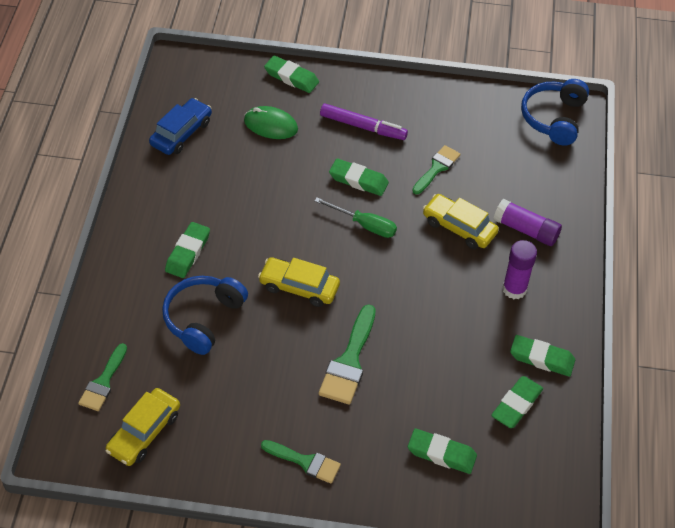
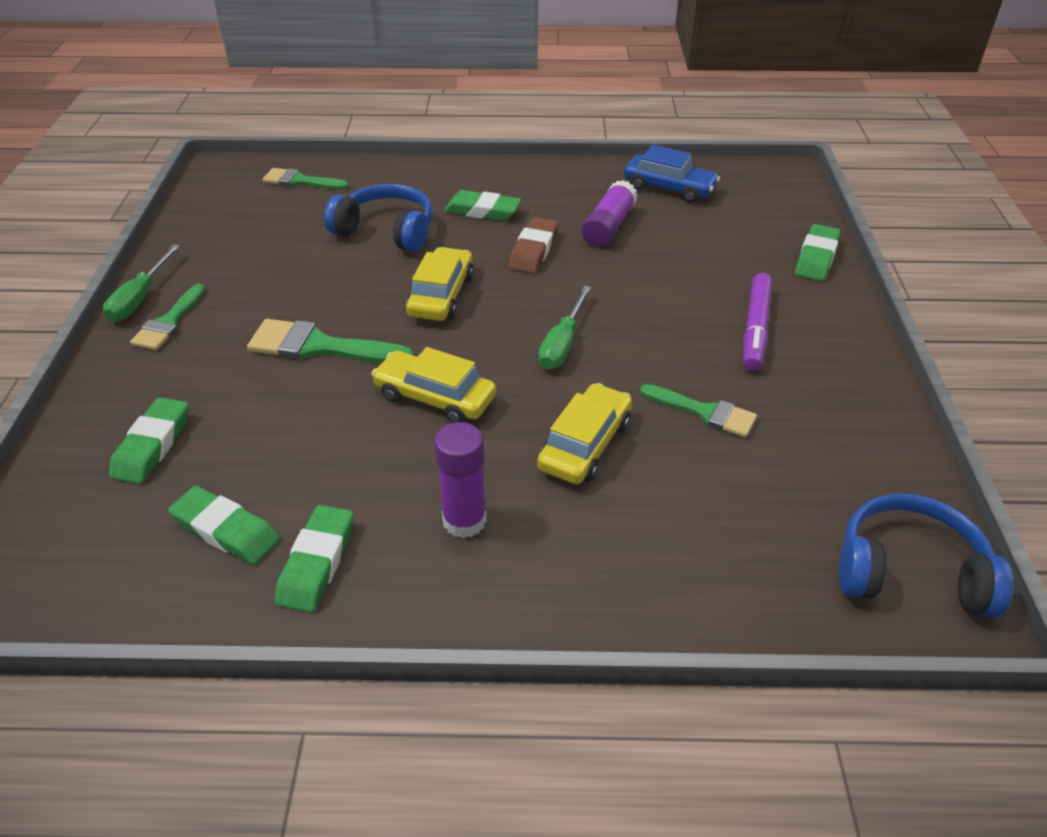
camera: 85 degrees right, 10 degrees down
(144, 432) = (232, 211): yellow car -> yellow car (435, 397)
(251, 227) = (533, 250): none -> brown eraser
(269, 487) = (140, 298): none -> green screwdriver
(270, 125) = (716, 249): green mouse -> none
(358, 180) = (646, 332): green eraser -> none
(526, 230) = (602, 533): purple glue stick -> purple glue stick (608, 226)

